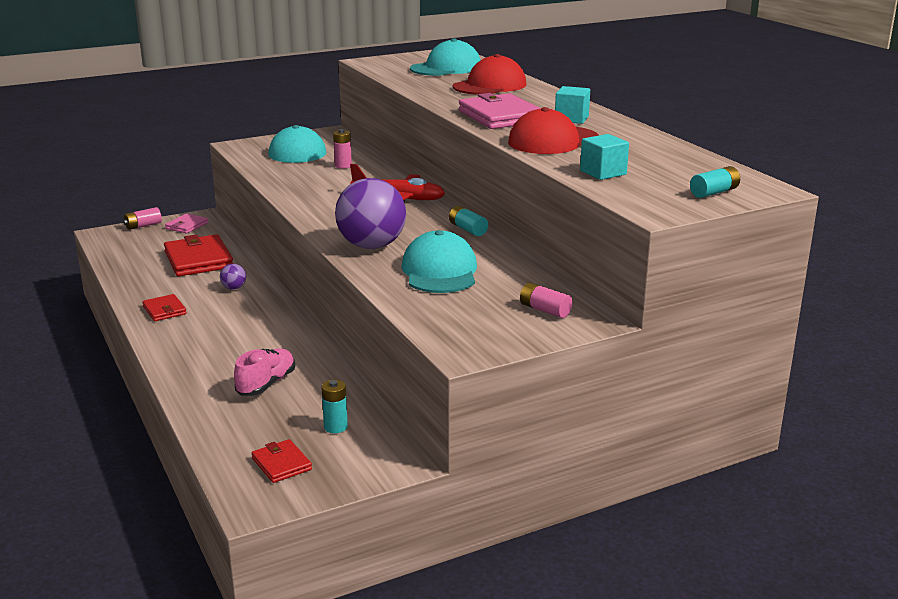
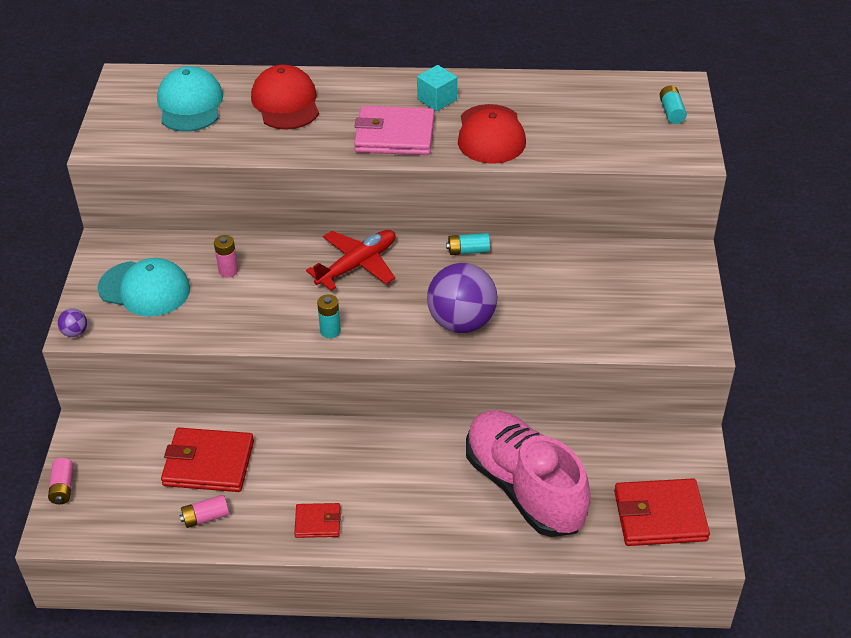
camera: 60 degrees left, 20 degrees up
(186, 226) = (99, 449): pink wallet -> none
(234, 288) = (305, 454): purple ball -> purple ball (75, 332)
(266, 384) = (524, 487): pink shoe -> pink shoe, size x2.12
(281, 464) = (660, 516): red wallet -> red wallet, size x1.88
(335, 427) = (622, 465): turquoise battery -> turquoise battery (330, 331)
(439, 271) = (546, 301): turquoise cap -> none
(545, 310) = (656, 273): pink battery -> pink battery (205, 517)
(603, 172) = (591, 143): turquoise cube -> none

